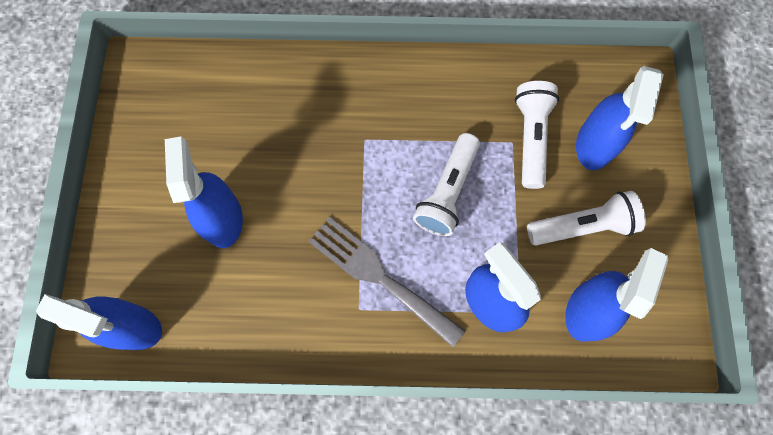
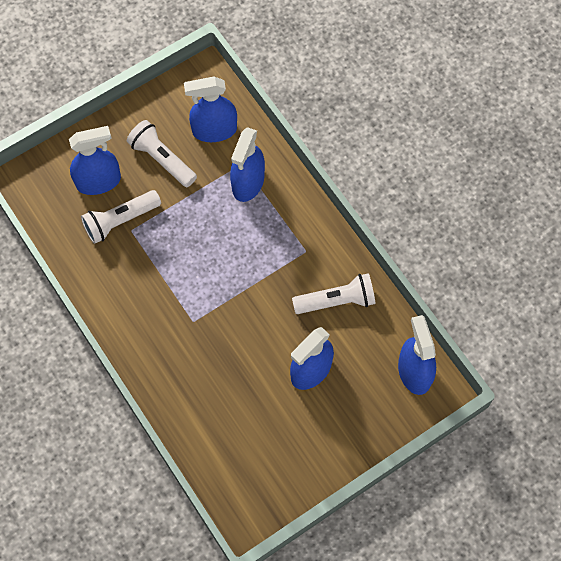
camera: 125 degrees left, 5 degrees down
(379, 276) = (278, 252): grey fork -> none
(447, 192) = (194, 248): white flashlight -> white flashlight (337, 301)

